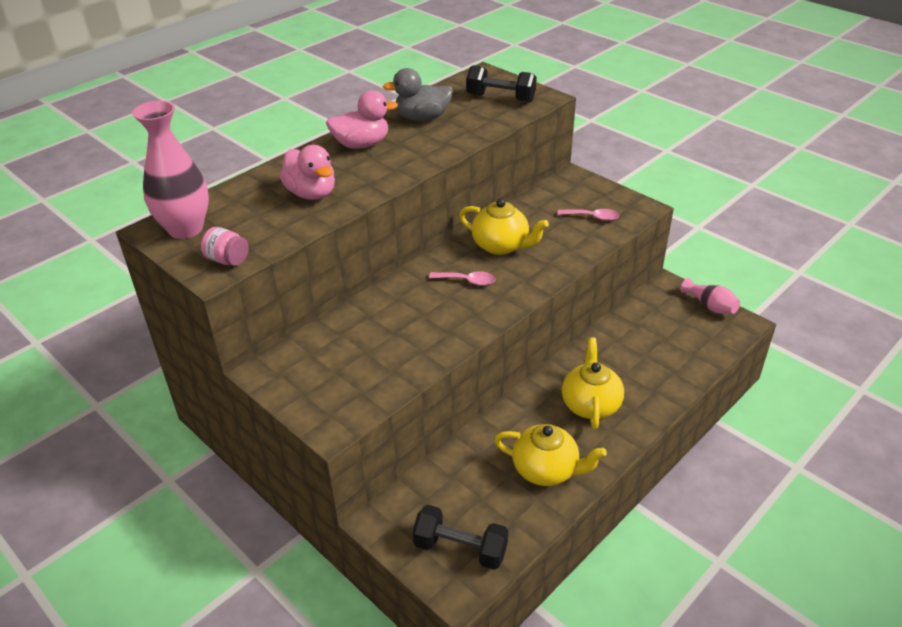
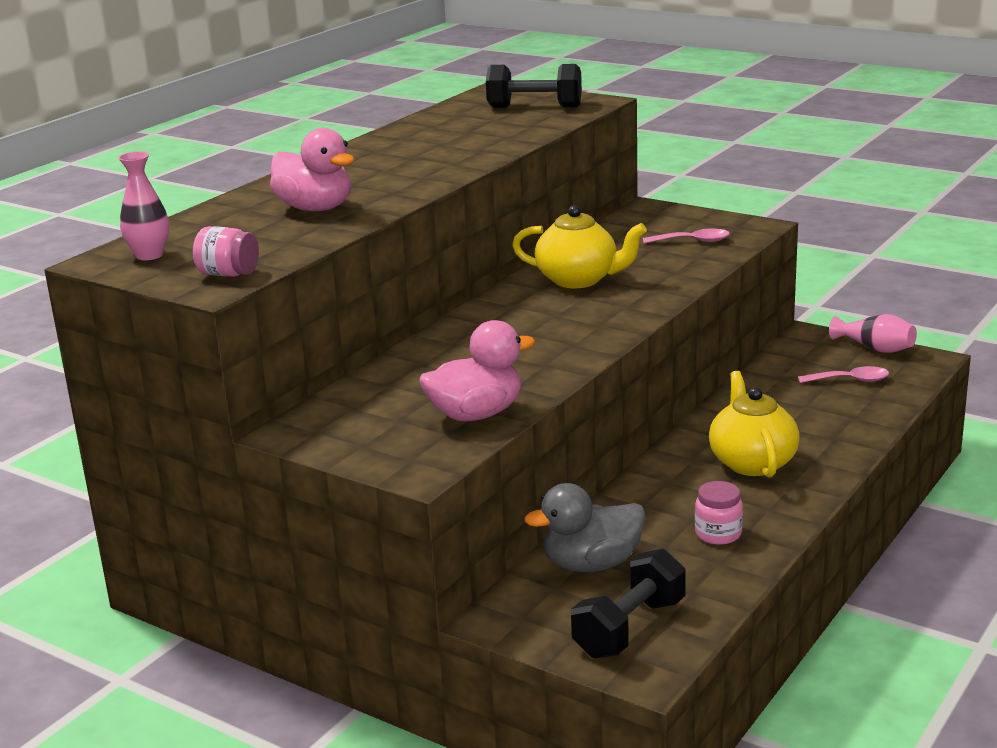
camera: 10 degrees left, 15 degrees down
(185, 229) = (149, 255): pink vase -> pink vase, size x0.55
(361, 144) = (362, 162): pink duck -> pink duck (476, 414)
(422, 118) = (435, 133): grey duck -> grey duck (591, 564)
(460, 548) = (629, 628): black dumbbell -> black dumbbell turned 60 degrees counterclockwise
(467, 281) = (547, 316): pink spoon -> pink spoon (850, 380)
(546, 470) = (718, 534): yellow teapot -> pink jar

